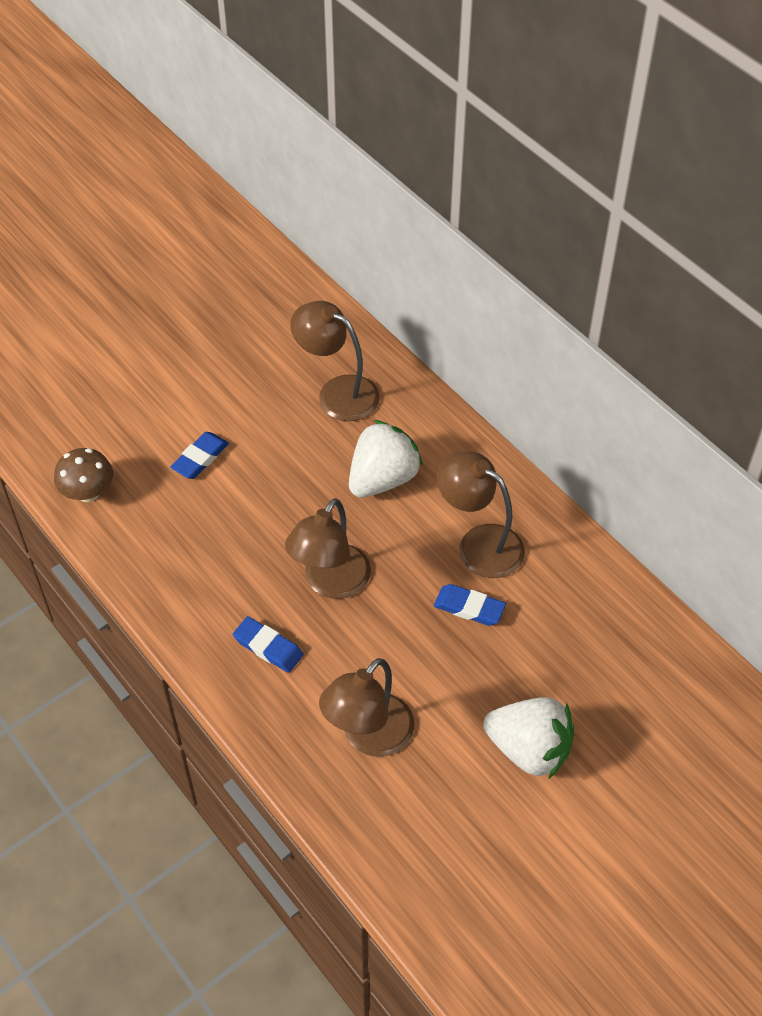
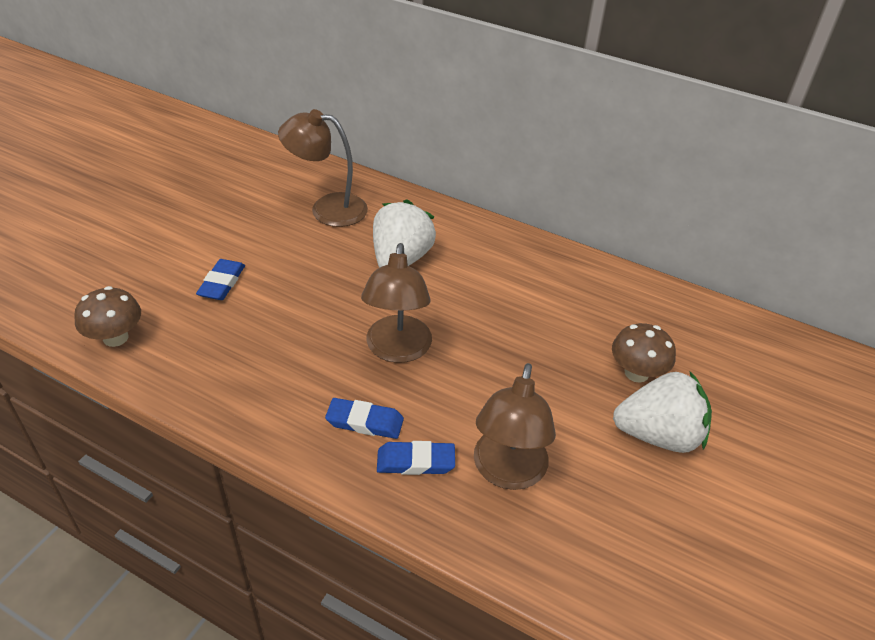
camera: 25 degrees left, 10 degrees down
(469, 608) = (533, 336): blue eraser -> blue eraser (415, 462)
(479, 544) = (511, 286): brown lamp -> none
(548, 680) = (636, 373): none -> brown mushroom

